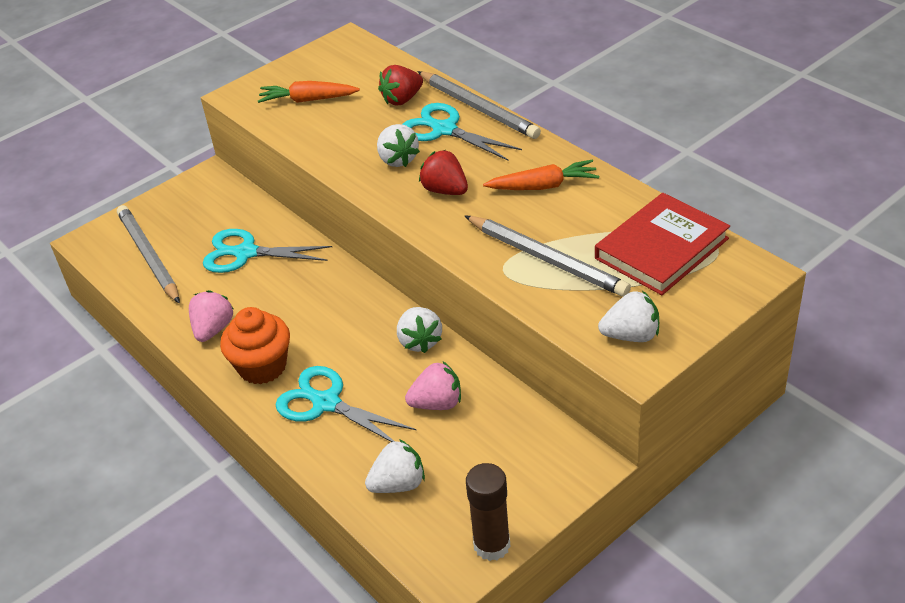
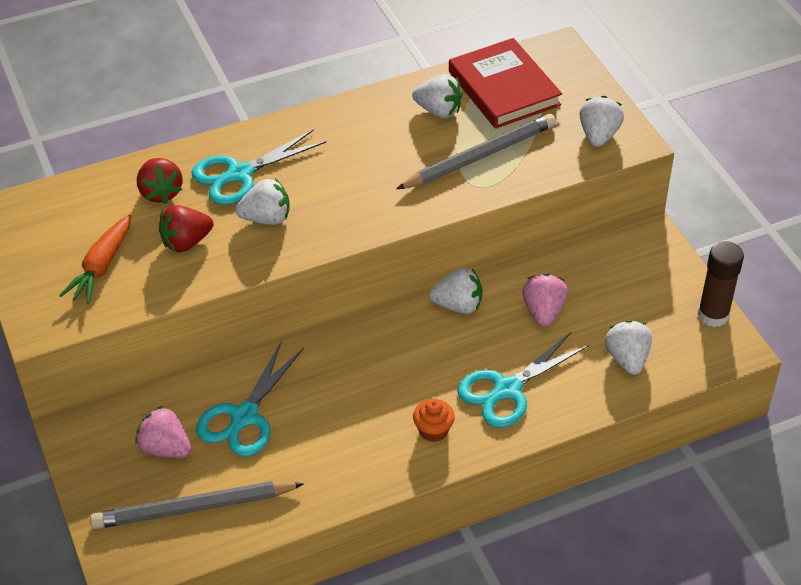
camera: 75 degrees left, 5 degrees up
(213, 329) = (355, 463): pink strawberry -> pink strawberry (165, 448)
(262, 367) = (433, 430): orange cupcake -> orange cupcake, size x0.57
(445, 190) = (340, 196): red strawberry -> red strawberry (186, 242)
(478, 108) = (220, 142): grey pencil -> none
(543, 186) = (376, 131): orange carrot -> none
(598, 215) = (438, 110): none -> white strawberry

